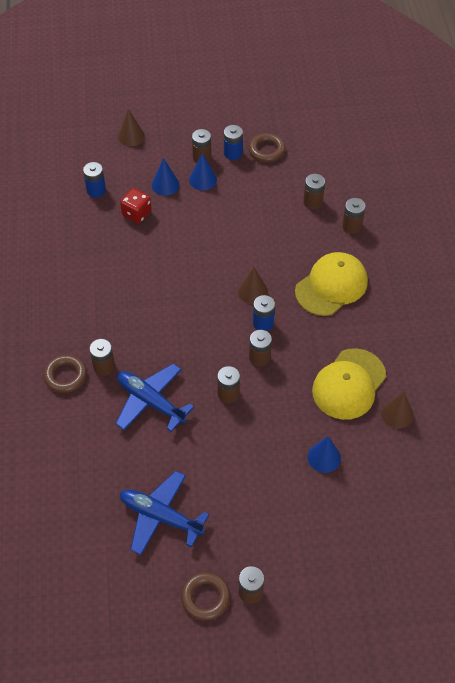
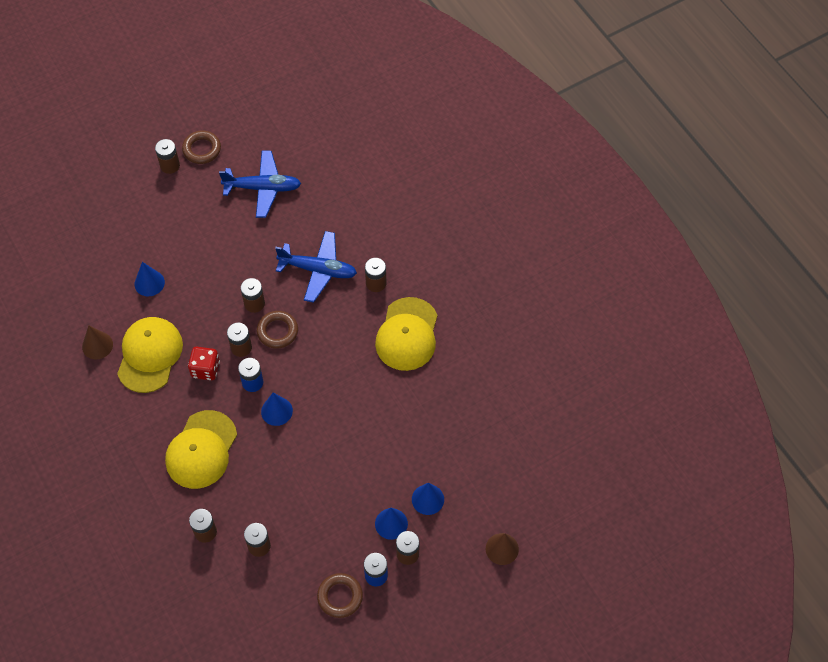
camera: 155 degrees right, 5 degrees up
(65, 376) = (404, 262): brown ring -> brown ring (277, 331)
(96, 190) = (495, 460): blue battery -> none
(104, 310) = (407, 334): none -> yellow cap
(136, 213) = (437, 450): red dice -> red dice (205, 369)
(252, 292) = (276, 411): brown cone -> blue cone

